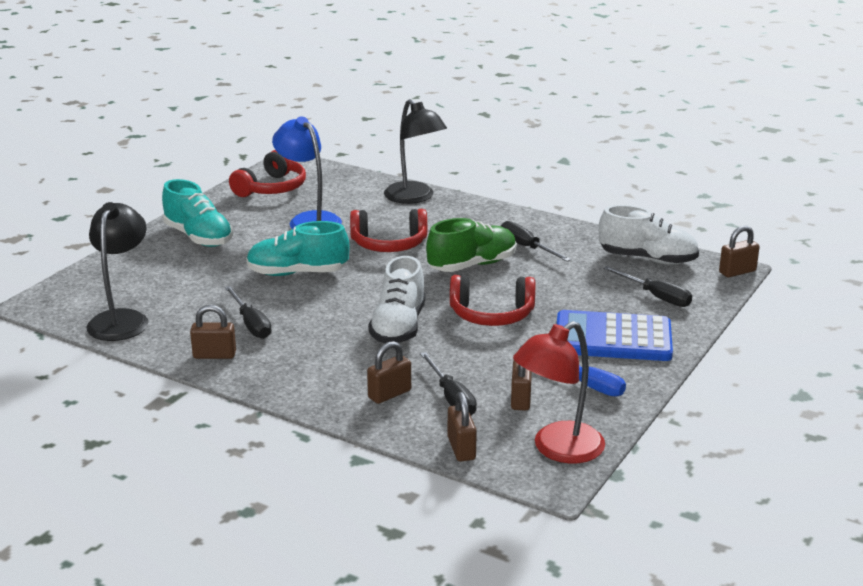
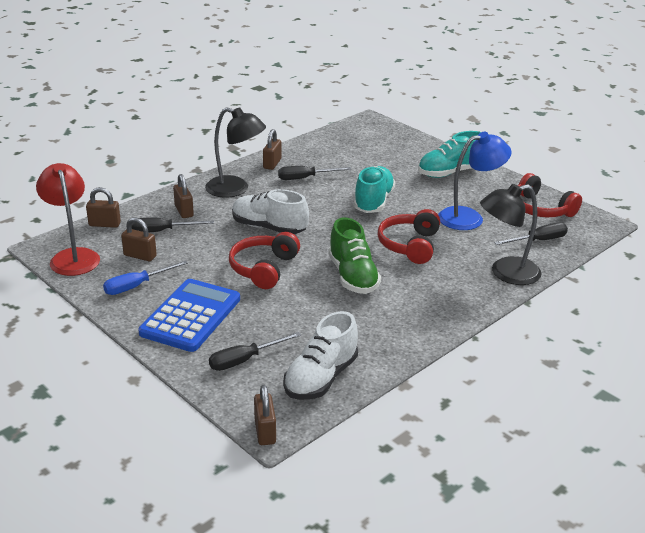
camera: 105 degrees right, 5 degrees up
(122, 319) = (335, 141): black lamp -> black lamp (235, 189)
(527, 247) = (376, 312): black screwdriver -> black screwdriver (538, 241)

